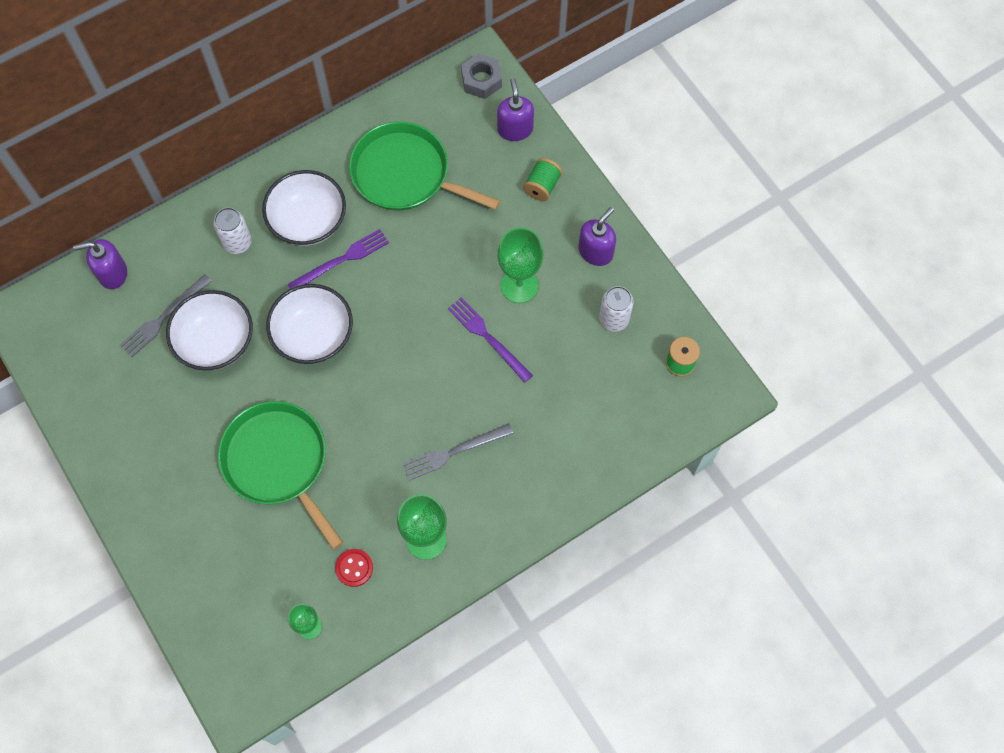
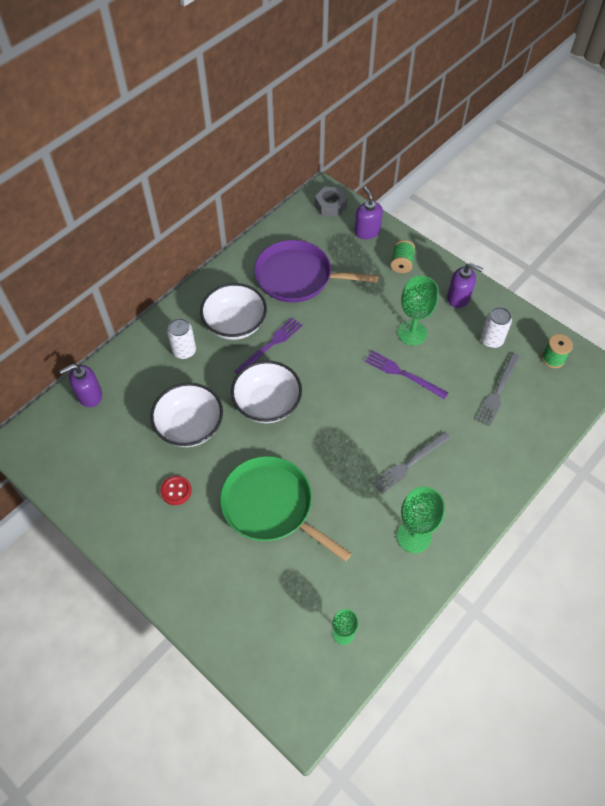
camera: 15 degrees left, 10 degrees down
(164, 317) = (141, 418): grey fork -> grey fork (498, 391)
(354, 568) = (363, 574): red button -> red button (176, 491)
(405, 174) = (298, 277): green pan -> purple pan
(596, 252) = (458, 298): purple soap dispenser -> purple soap dispenser turned 90 degrees clockwise

